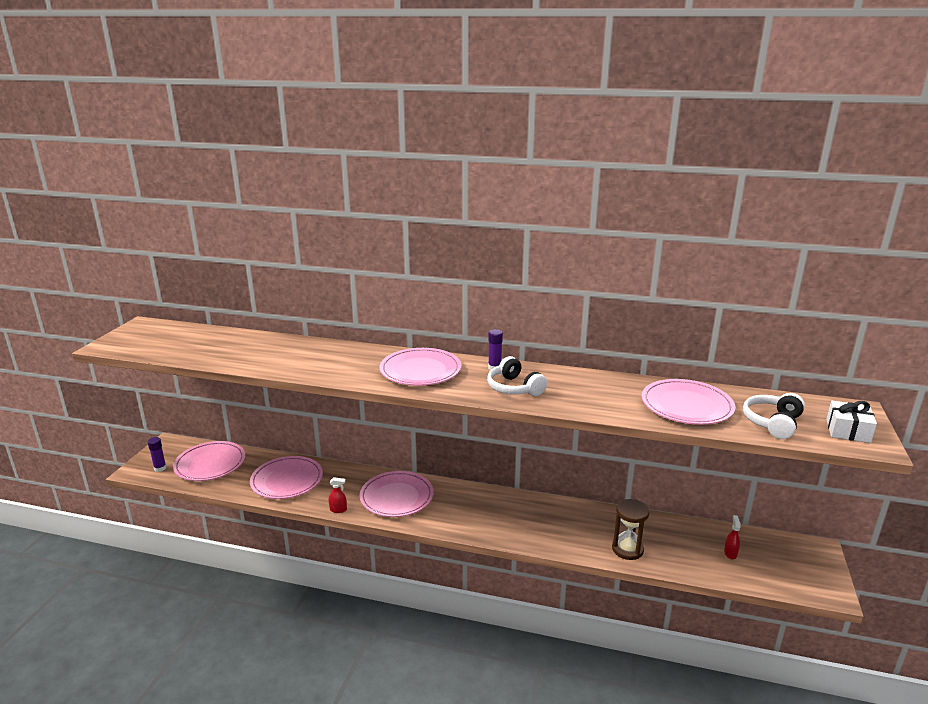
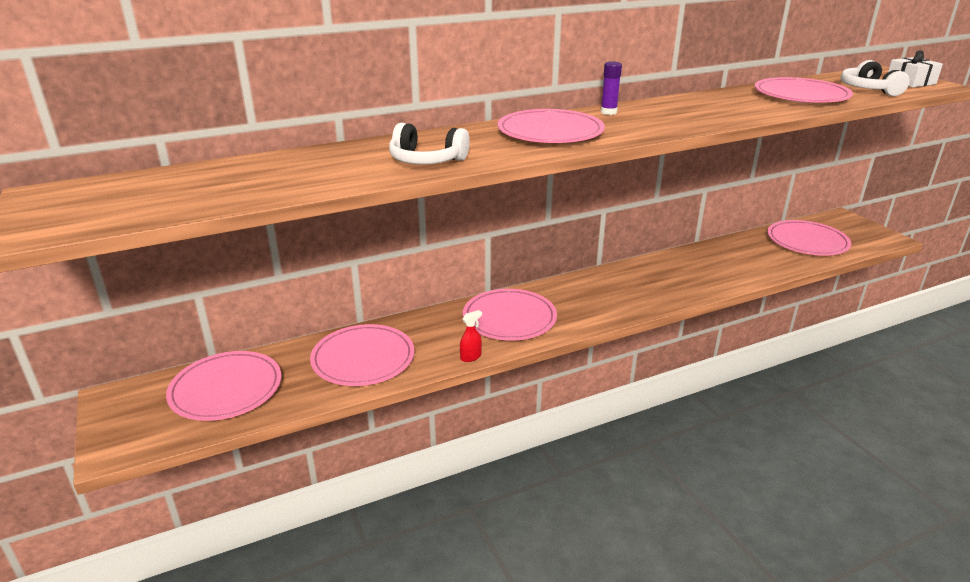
camera: 40 degrees left, 5 degrees up
(160, 468) = (153, 428): purple glue stick -> none
(514, 388) = (662, 120): white headphones -> white headphones (427, 160)
(627, 549) = (748, 269): brown hourglass -> none
(730, 553) = (807, 242): red spray bottle -> pink plate

